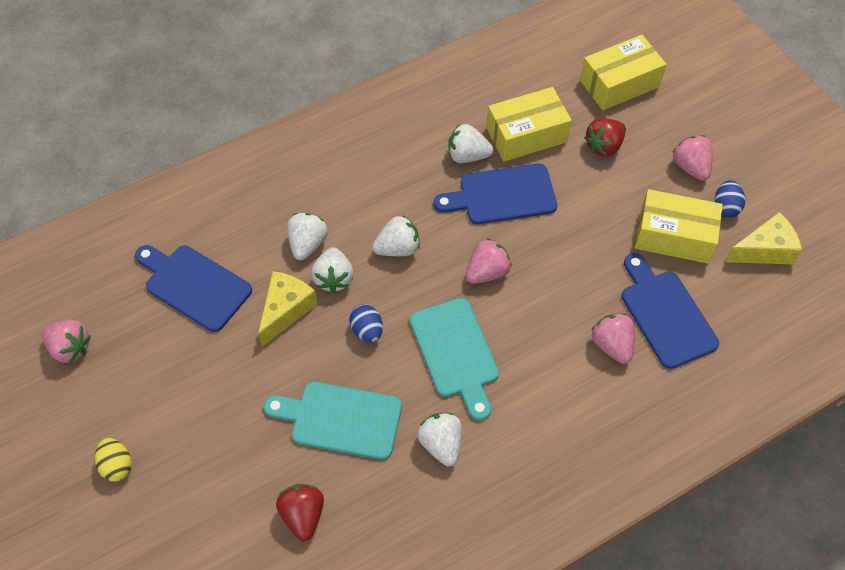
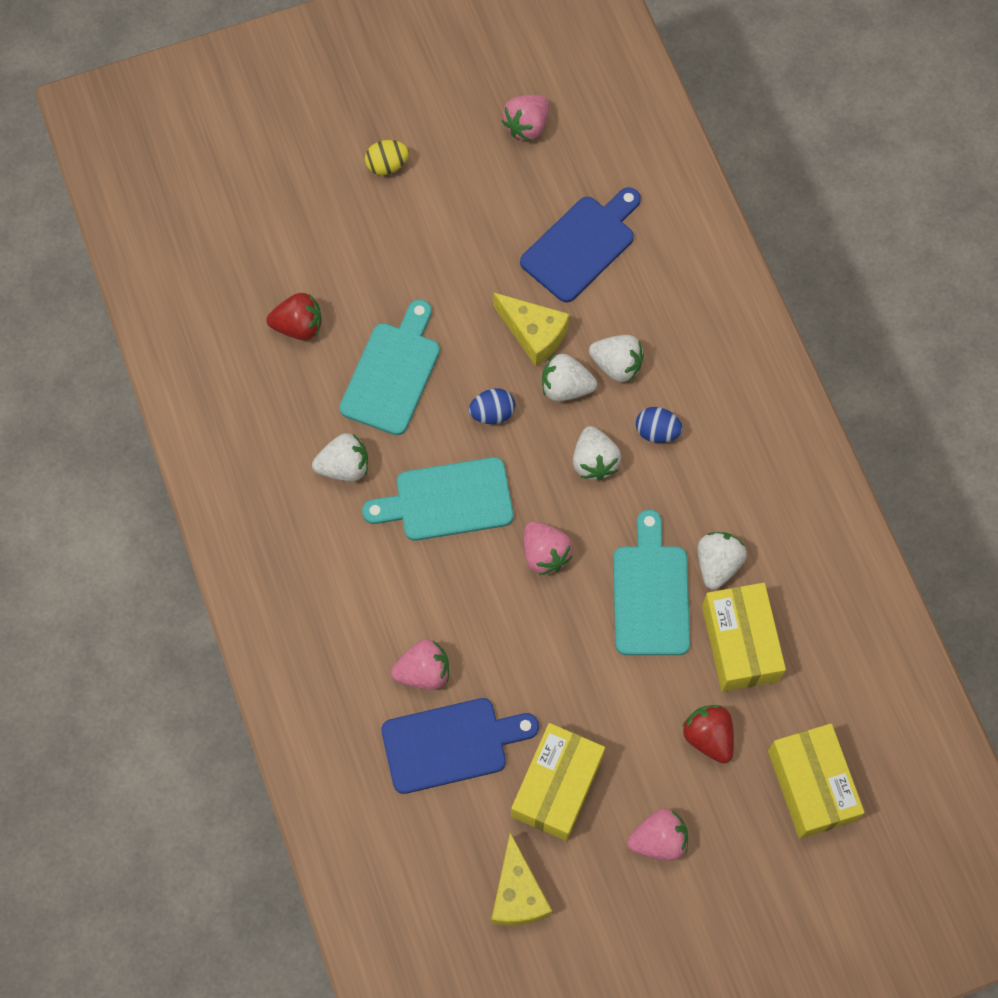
camera: 100 degrees right, 10 degrees up
(502, 195) = (650, 593): blue cutting board -> turquoise cutting board
(725, 207) = (589, 866): blue egg -> blue egg (657, 432)

